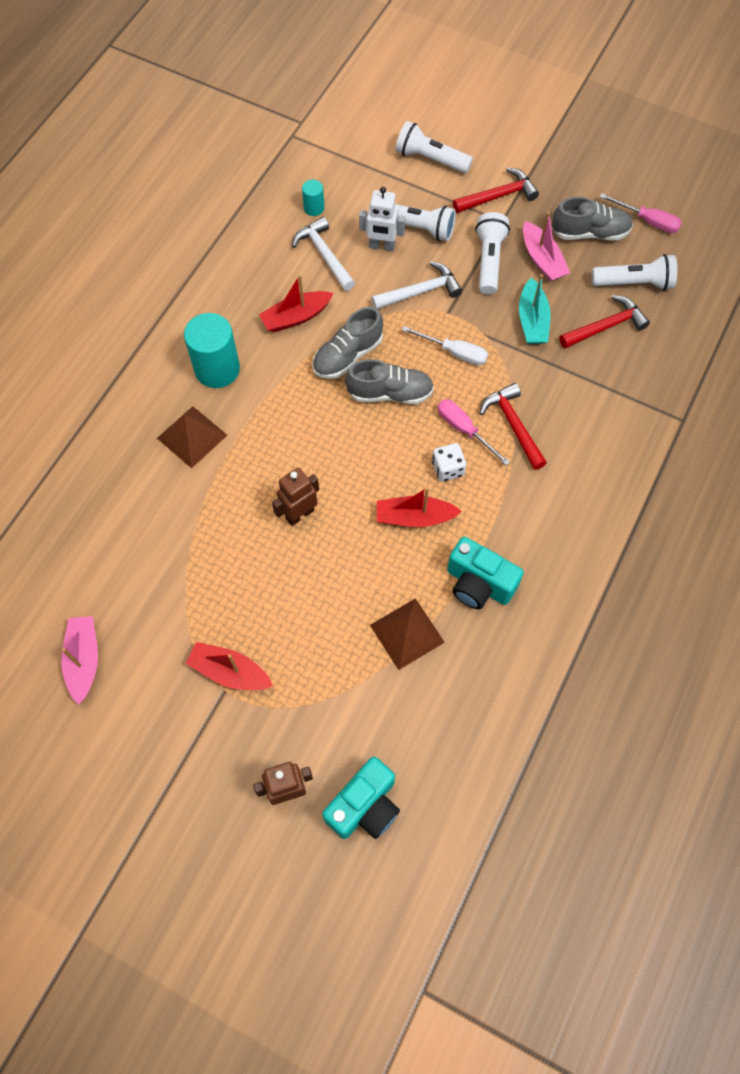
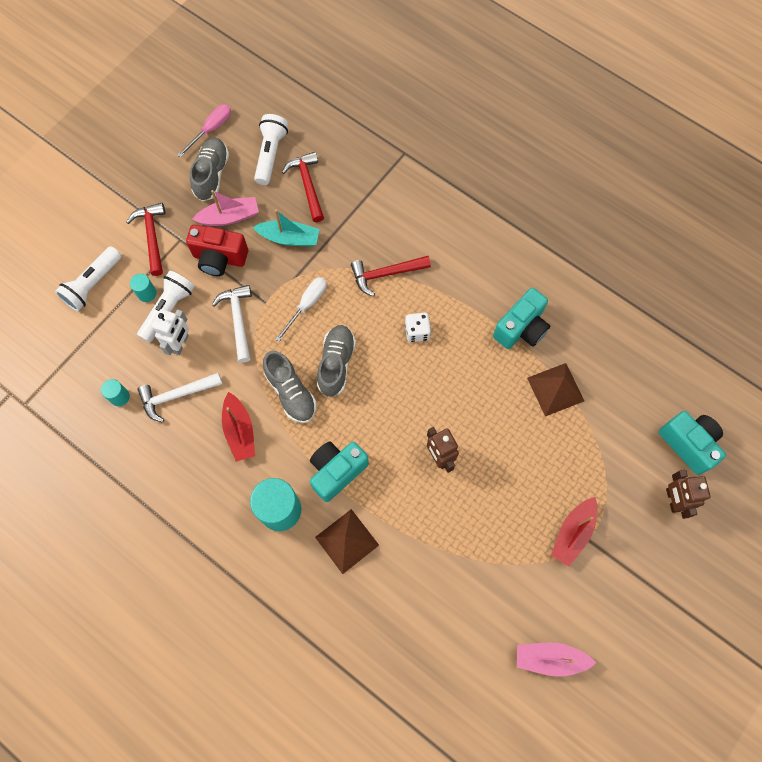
camera: 80 degrees left, 5 degrees up
(266, 414) = (336, 471): none -> turquoise camera
(414, 517) = (456, 365): red boat -> none
(431, 206) = (147, 293): none -> turquoise cylinder
(464, 430) = (383, 312): pink screwdriver -> none
(489, 260) = (219, 258): white flashlight -> red camera

